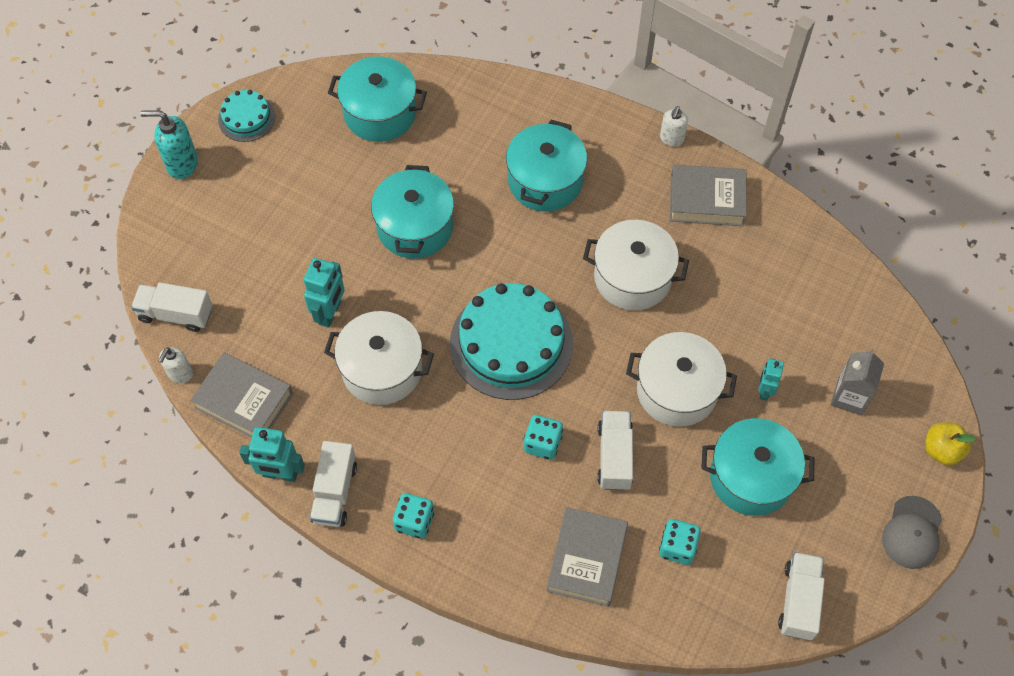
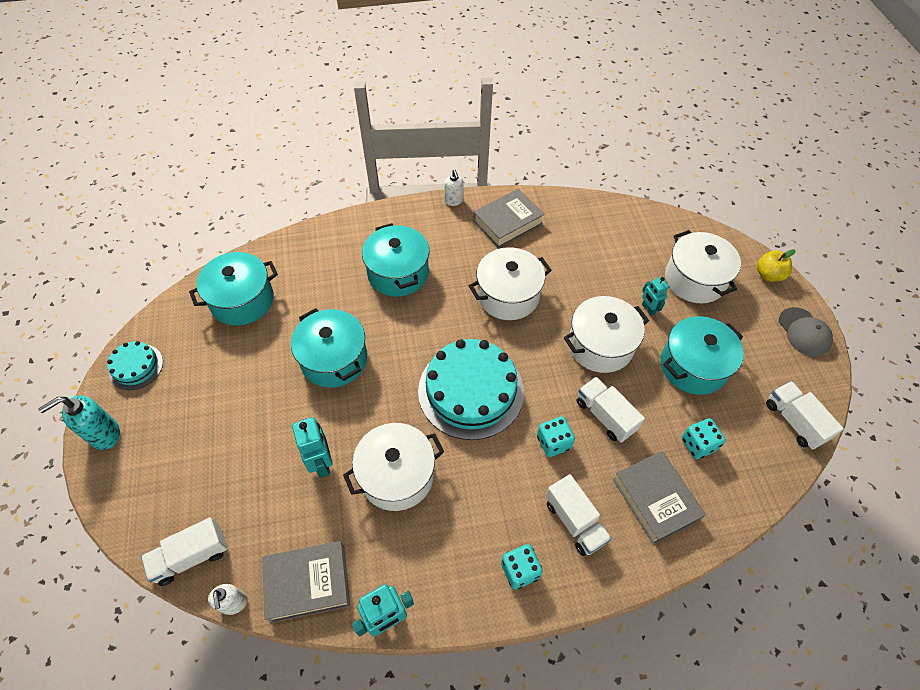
camera: 40 degrees left, 5 degrees down
(334, 492) = (442, 598): white truck -> white truck (574, 521)
(849, 397) = (694, 279): grey carton -> white pot

